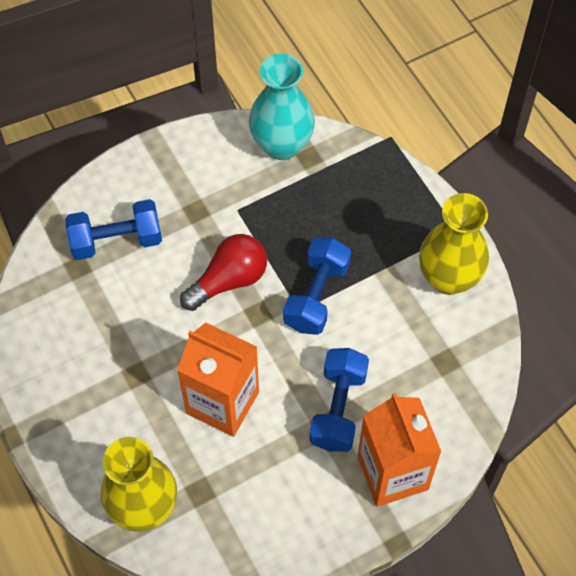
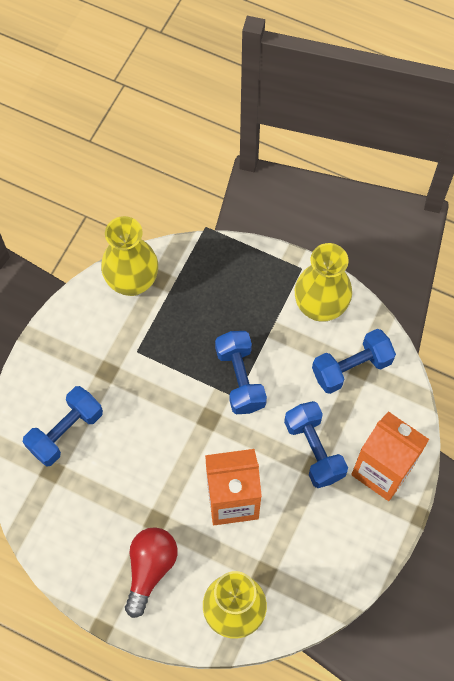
camera: 35 degrees left, 5 degrees up
(229, 280) = (170, 408): red light bulb -> red light bulb (150, 569)
(282, 145) = (132, 282): turquoise vase -> yellow vase
(436, 355) = (351, 368): none -> blue dumbbell

